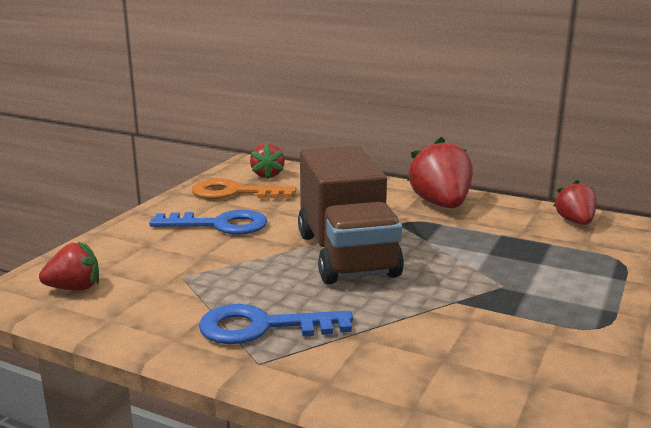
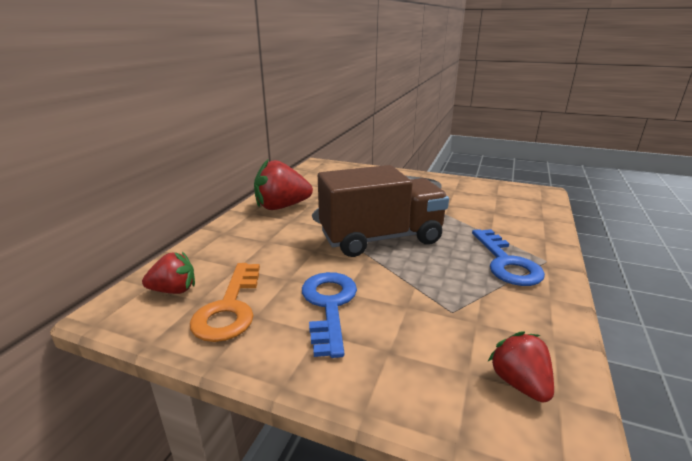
camera: 95 degrees left, 5 degrees up
(575, 222) = (313, 175): red strawberry -> none

